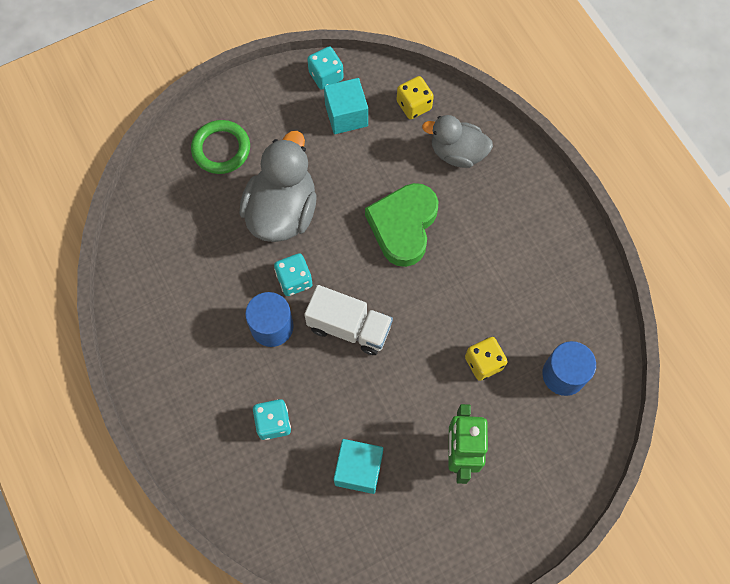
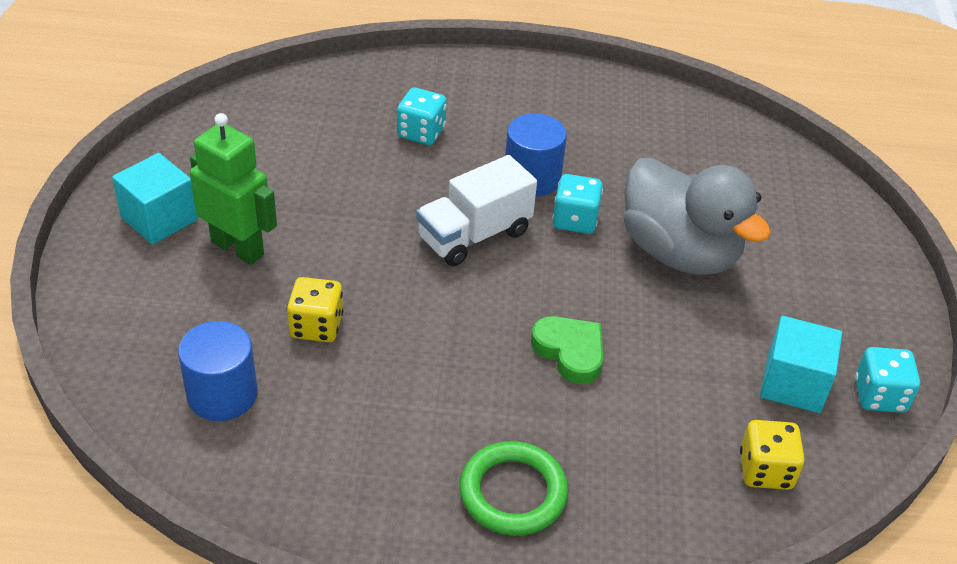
camera: 120 degrees right, 25 degrees down
(221, 149) = (812, 240): green ring -> green ring (513, 493)
(358, 469) = (308, 166): turquoise cube -> turquoise cube (159, 218)
(403, 226) = (570, 352): green heart -> green heart, size x0.61
(457, 153) = (644, 476): grey duck -> none

